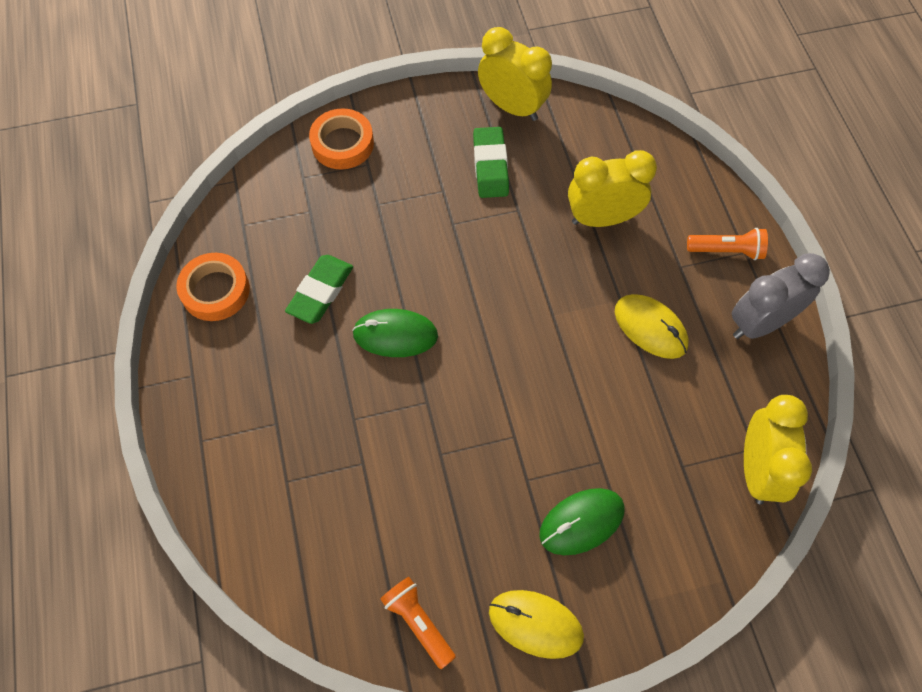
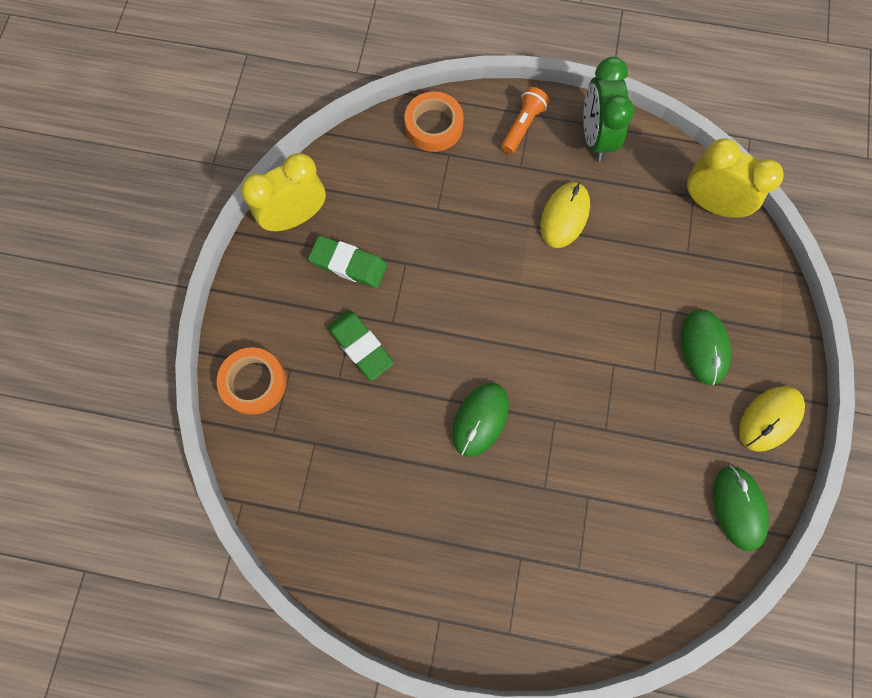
camera: 65 degrees left, 10 degrees up
(215, 290) = (359, 565): orange tape -> orange tape (433, 126)
(320, 292) = (406, 467): green eraser -> green eraser (360, 346)
(418, 622) = (738, 507): orange flashlight -> green mouse
(602, 218) = (447, 201): yellow clock -> none
(650, 328) = (564, 216): yellow mouse -> yellow mouse turned 45 degrees counterclockwise
(760, 323) = (595, 137): grey clock -> green clock

